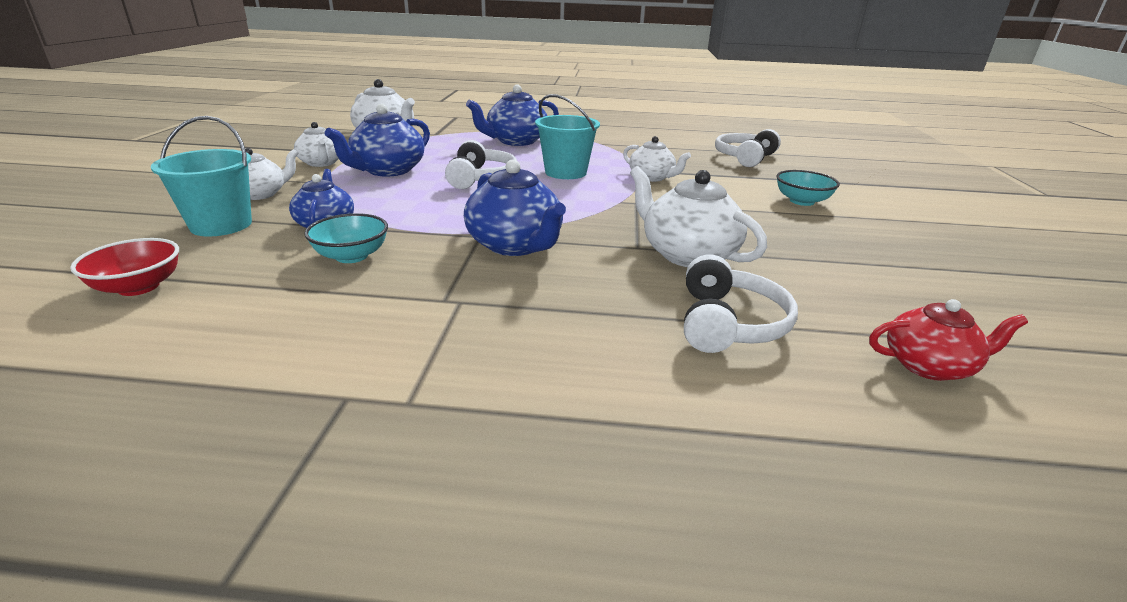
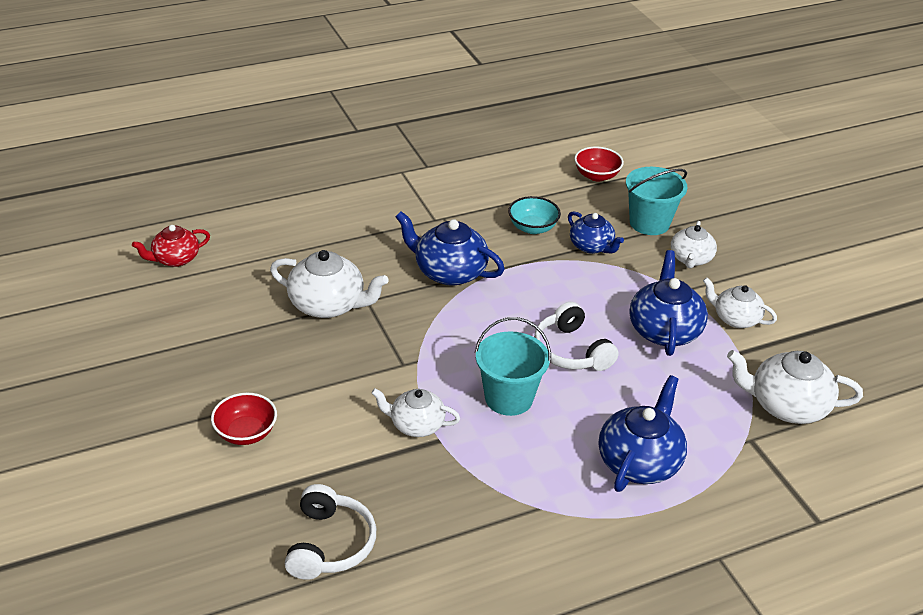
camera: 150 degrees right, 10 degrees up
(728, 323) = (283, 252): white headphones -> none
(801, 201) = (246, 433): turquoise bowl -> red bowl

